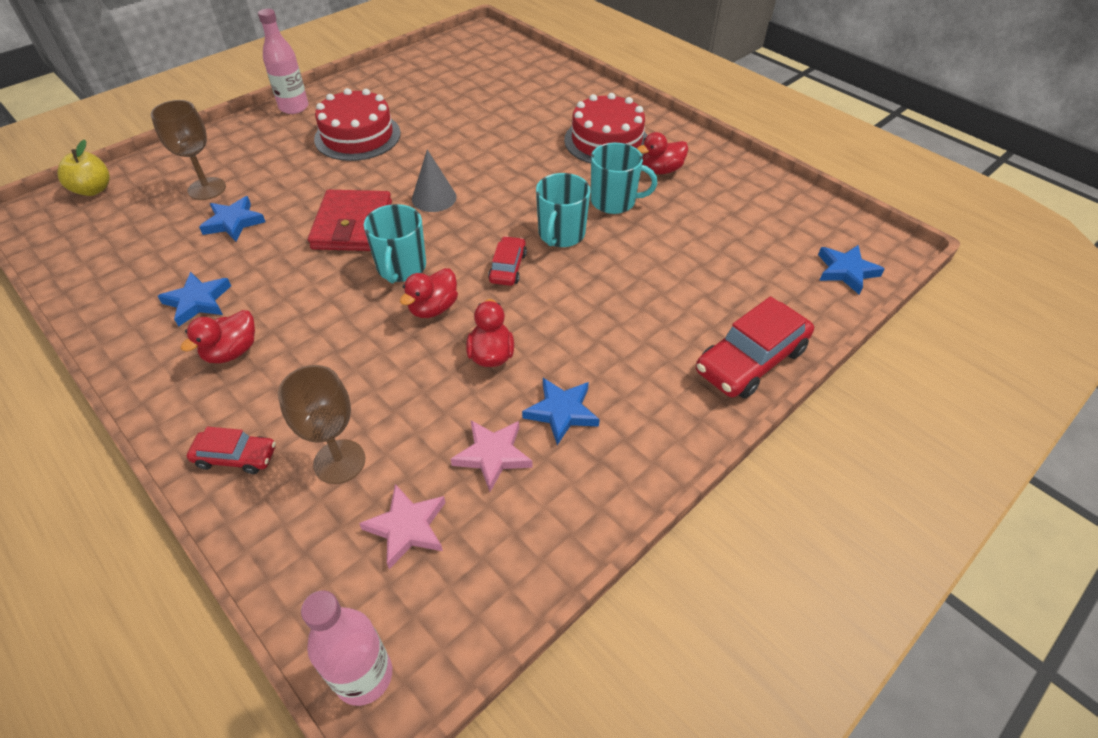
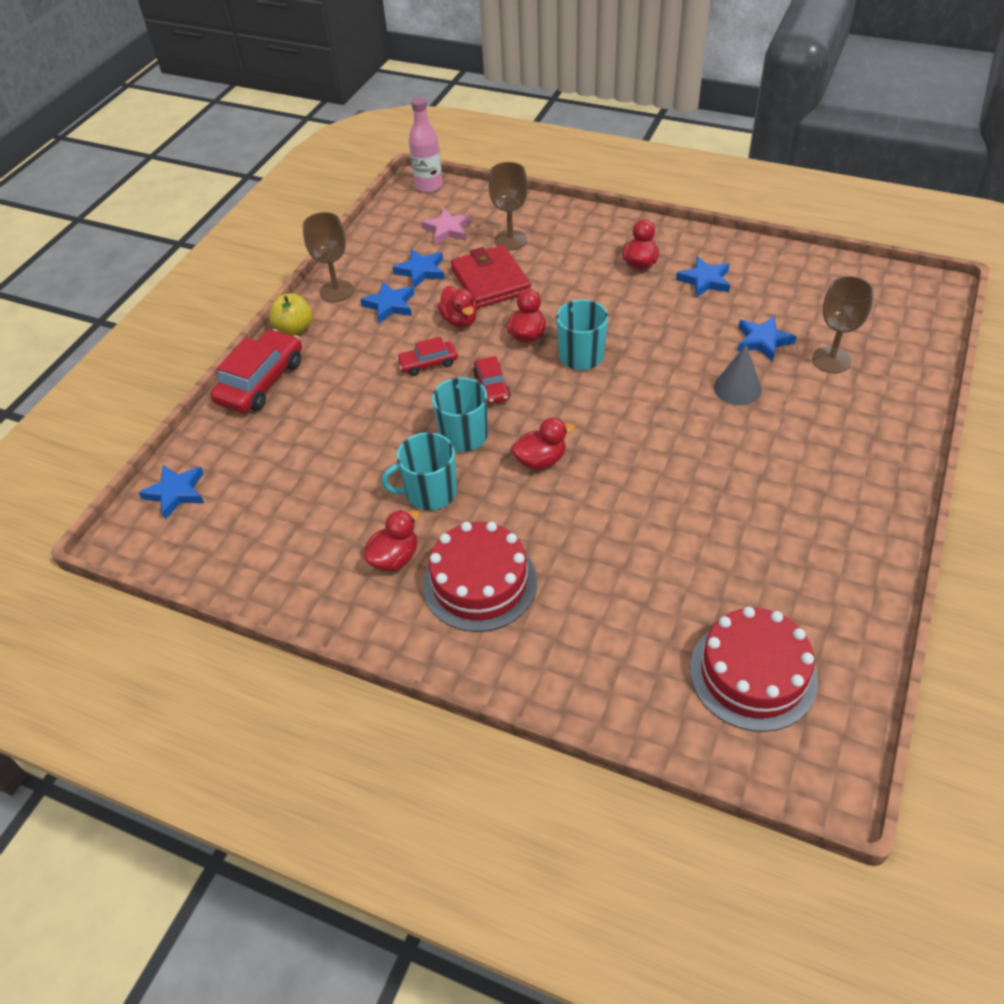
camera: 160 degrees right, 0 degrees up
(93, 190) = (924, 323): yellow apple -> yellow apple (294, 329)
(236, 457) = (572, 223): red car -> red car (428, 363)
(294, 107) = (892, 488): pink bottle -> none
(352, 225) = (659, 375): red wallet -> red wallet (490, 281)
(357, 136) = (770, 475): red cake -> red cake (753, 674)
(434, 198) = (613, 429): grey cone -> grey cone (737, 388)
(493, 455) = (421, 271): pink star -> blue star
(510, 195) = (541, 460): none -> red duck
(623, 467) = (336, 291): none -> brown goblet

